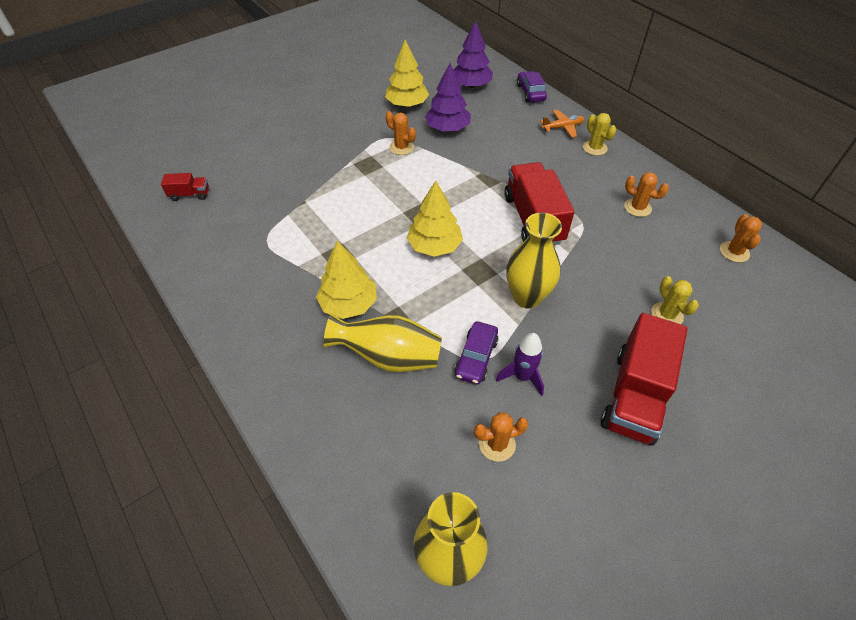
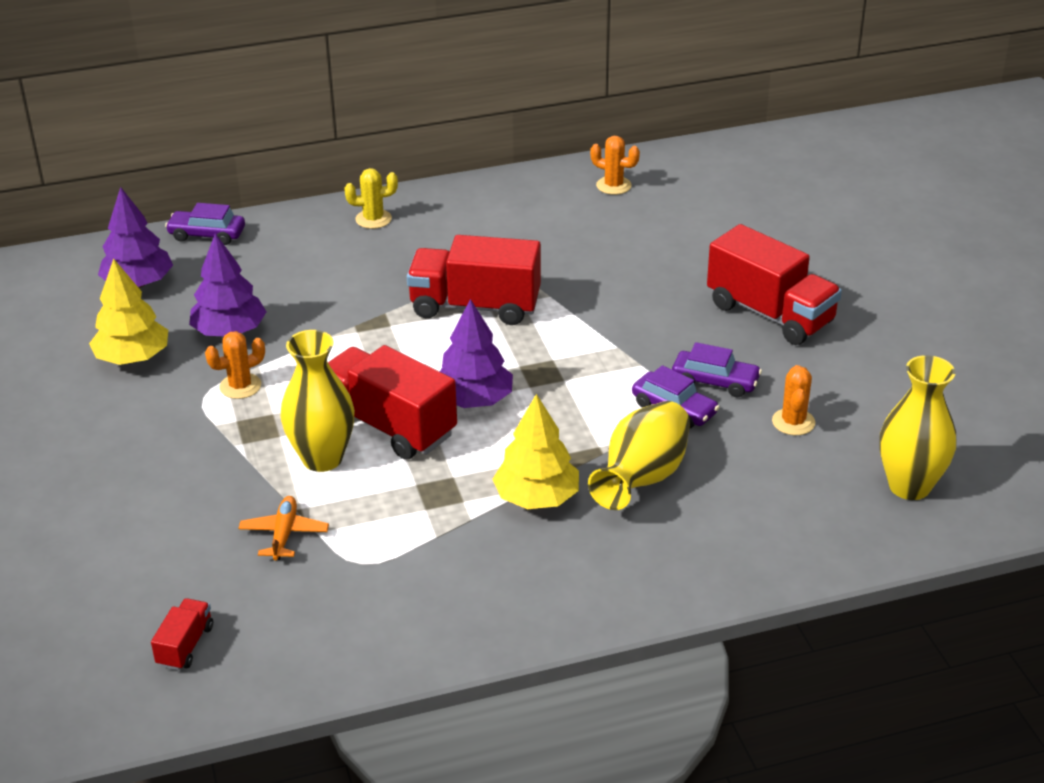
camera: 70 degrees left, 15 degrees down
(392, 215) = (388, 425): none -> red truck
(434, 246) = (474, 400): yellow tree -> purple tree
(522, 376) = (715, 382): purple rocket -> purple car
(527, 297) = (602, 347): yellow vase -> yellow vase (322, 458)
(562, 127) = (310, 231): orange plane -> orange plane (284, 534)
(637, 207) = (505, 223): orange cactus -> none
(667, 315) = (677, 259): yellow cactus -> none

